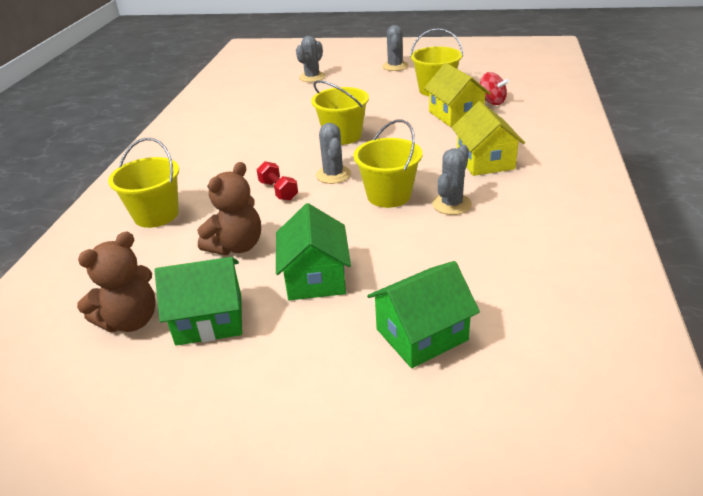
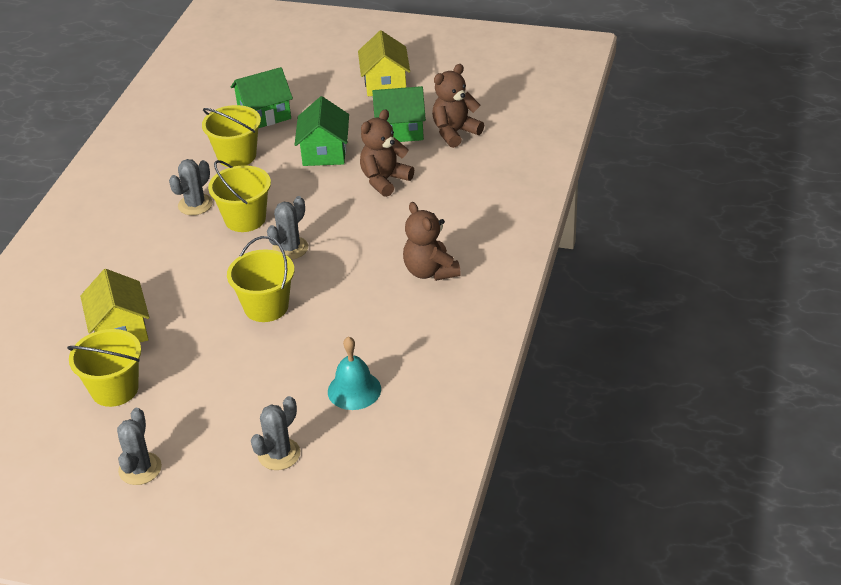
camera: 175 degrees left, 5 degrees up
(156, 215) = (462, 216): yellow bucket -> yellow bucket (237, 156)
(200, 168) = (430, 271): none -> brown teddy bear
(267, 103) = (354, 390): none -> turquoise bell
(278, 191) = (347, 233): red dumbbell -> none
(333, 175) = (290, 248): grey cactus -> grey cactus turned 45 degrees clockwise
(485, 161) = (135, 251): yellow house -> yellow house (385, 83)
(492, 101) = (62, 351): red spinning top -> none

